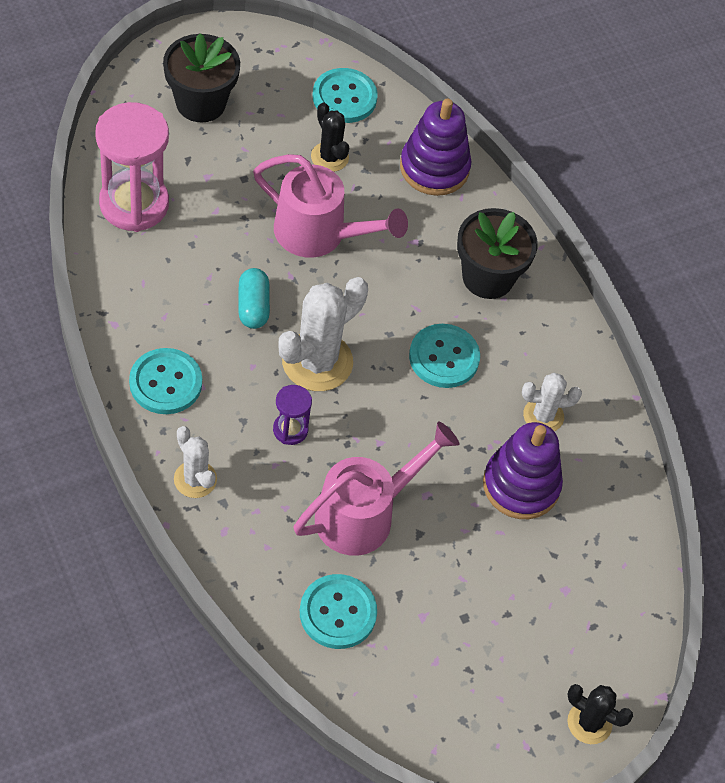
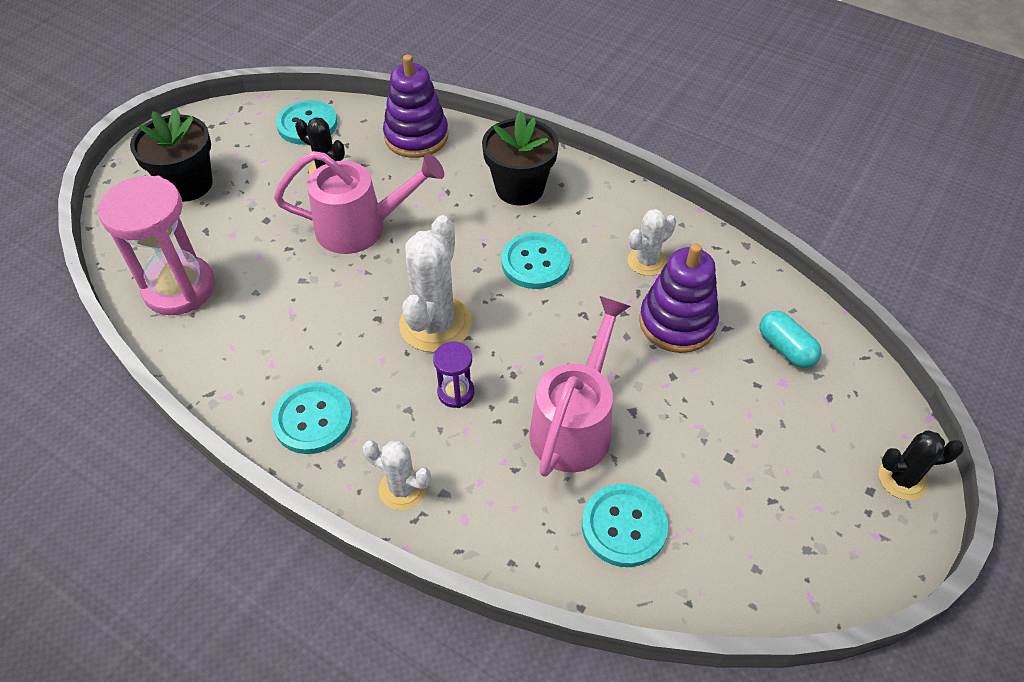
camera: 25 degrees left, 5 degrees down
(253, 306) = (347, 311): turquoise capsule -> turquoise capsule (785, 348)

